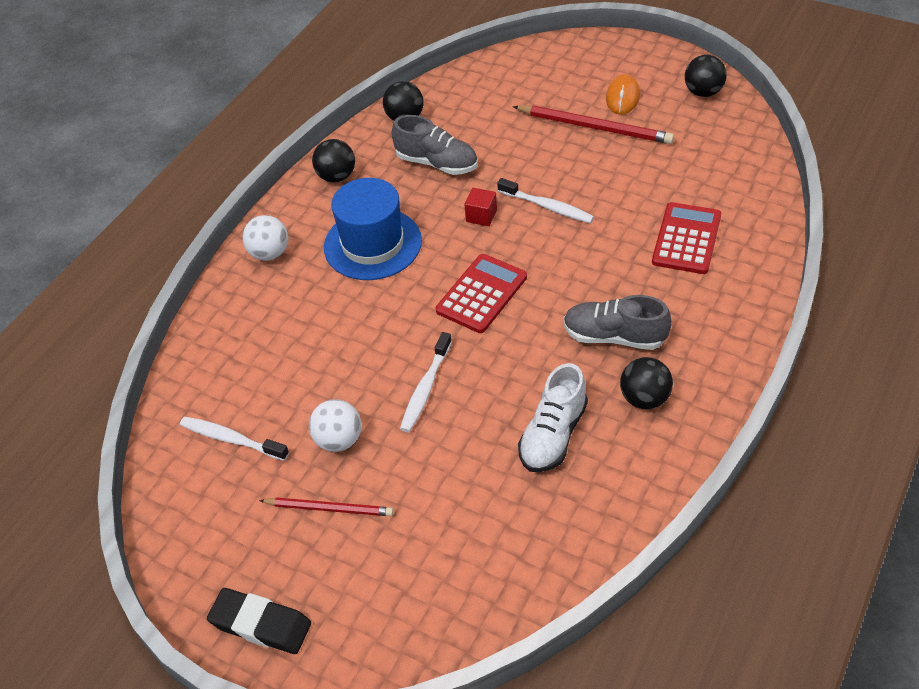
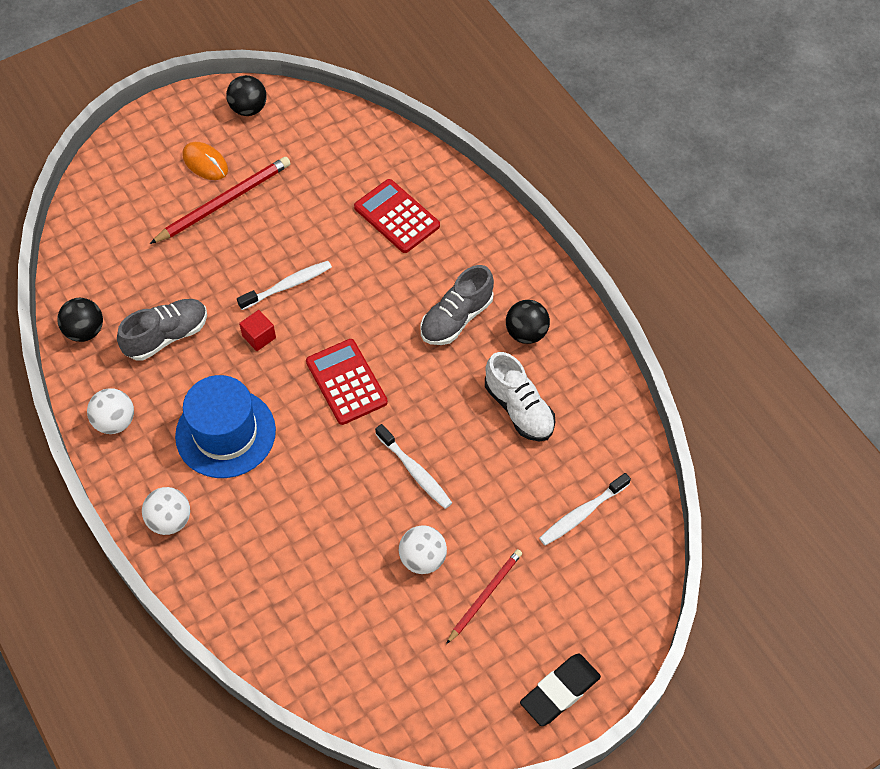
camera: 65 degrees left, 10 degrees up
(231, 439) = (366, 641): white toothbrush -> white toothbrush (582, 514)
(336, 176) = (115, 421): black ball -> white ball

